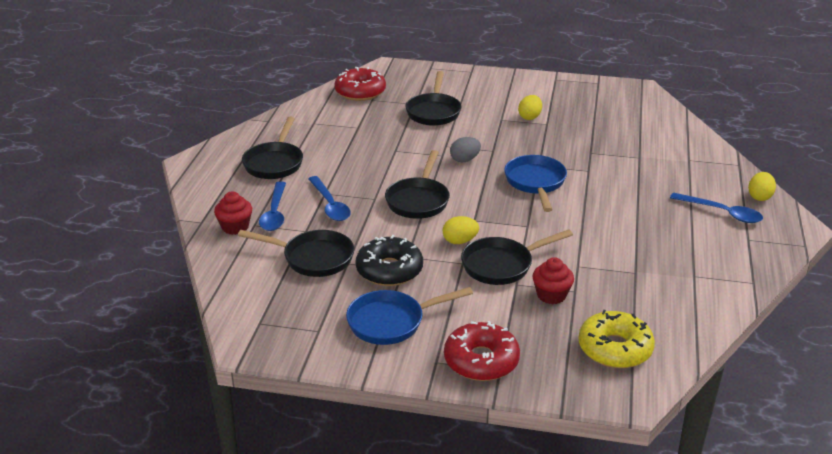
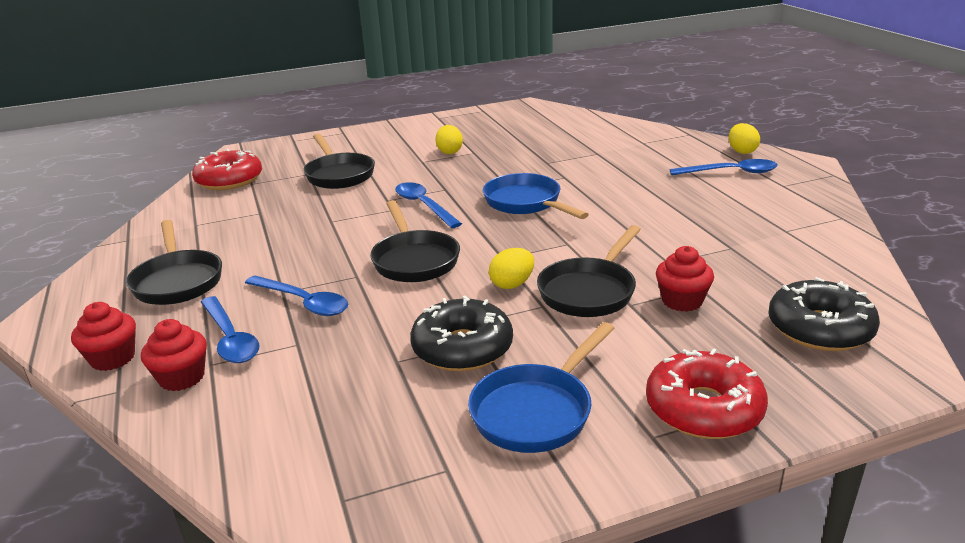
camera: 30 degrees left, 5 degrees down
(210, 201) = (113, 358): none -> red cupcake
(313, 258) = (341, 373): black pan -> none
(465, 160) = (424, 206): grey egg -> blue spoon
(615, 349) = (819, 329): yellow donut -> black donut

